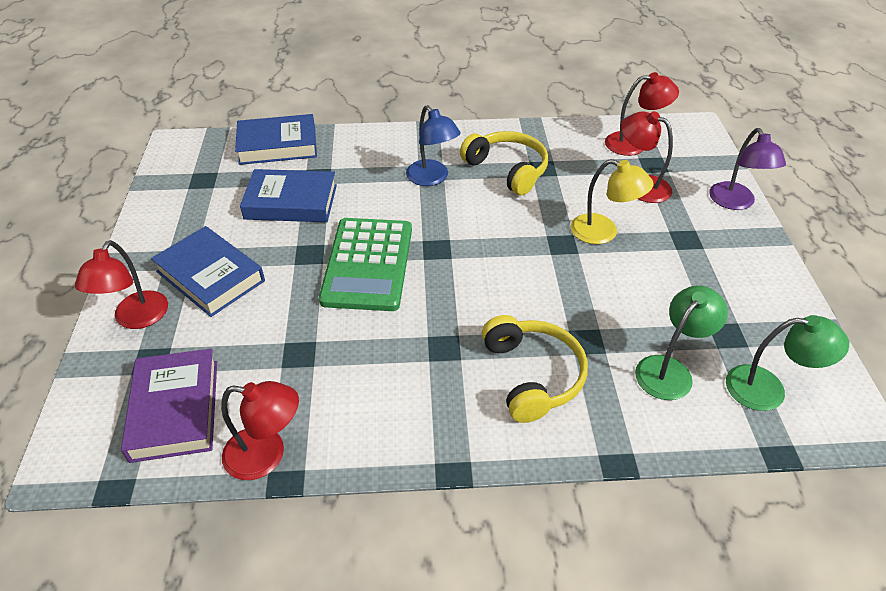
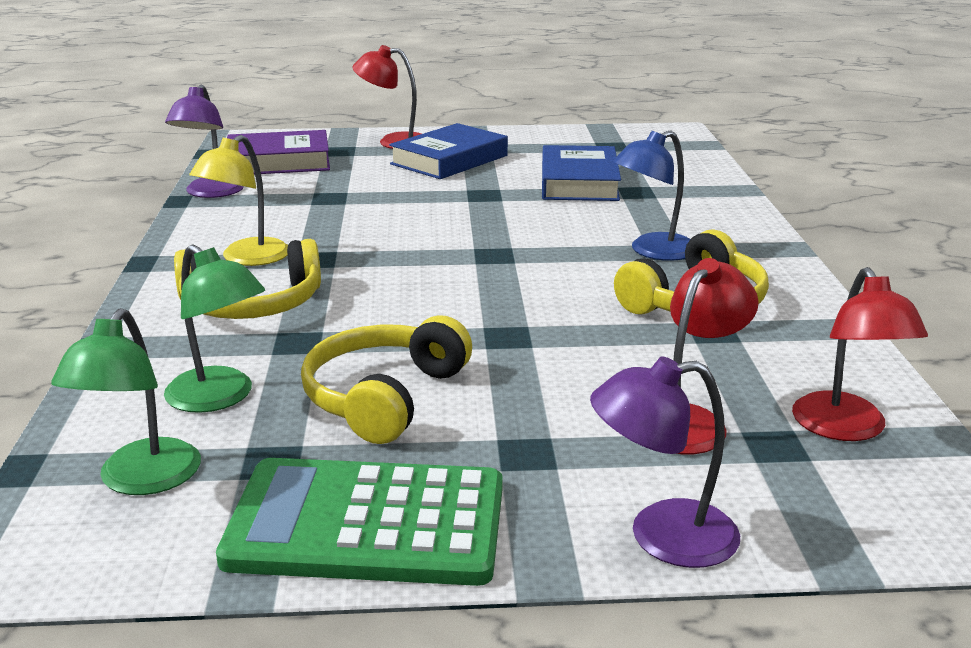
camera: 90 degrees right, 20 degrees down
(267, 455) = (210, 193): red lamp -> purple lamp
(278, 145) = (695, 170): blue book -> none
(368, 264) = (464, 220): green calculator -> green calculator (367, 524)
(603, 232) = (539, 372): yellow lamp -> yellow lamp (247, 258)
(647, 293) = (384, 397): none -> yellow headphones

